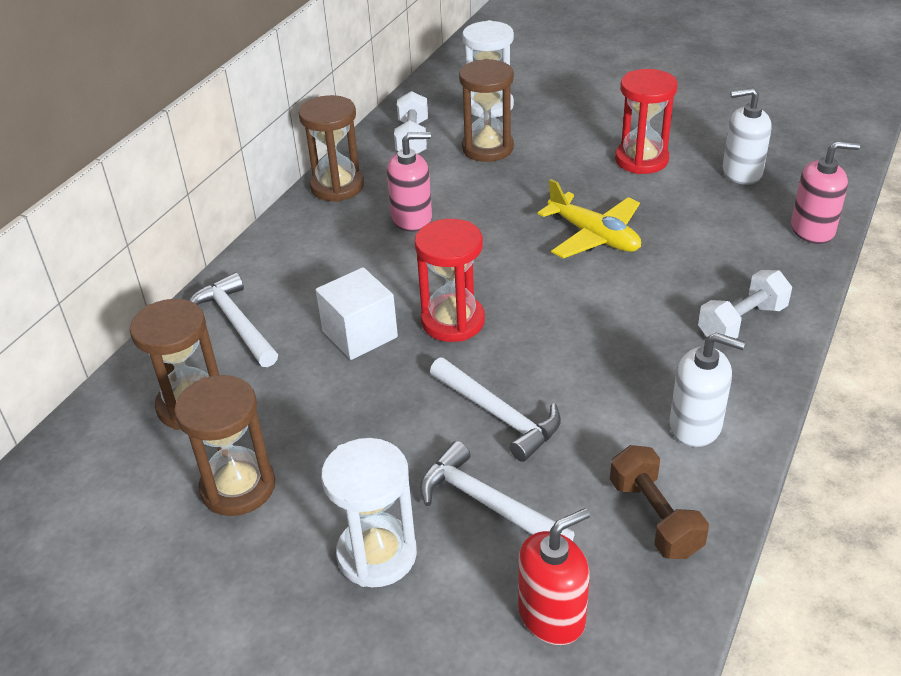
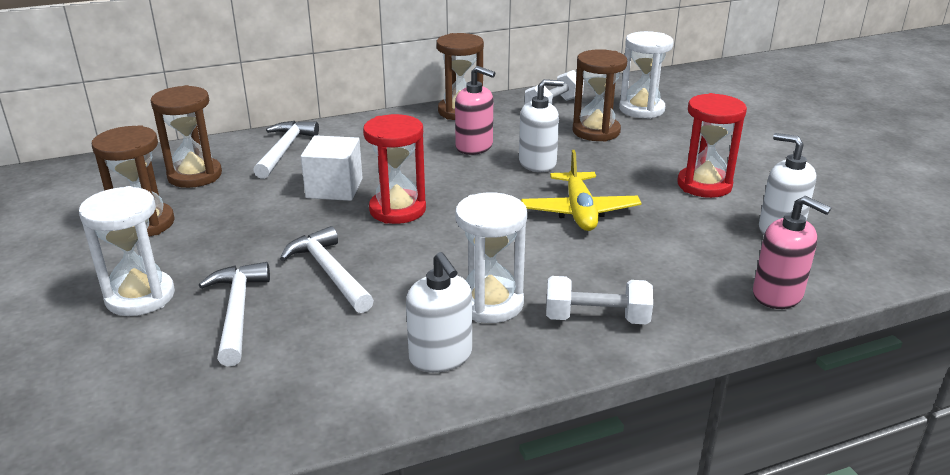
camera: 40 degrees right, 10 degrees down
(491, 207) = (537, 163): none -> white soap dispenser
(498, 415) = (330, 272): white hammer -> white hammer turned 150 degrees clockwise
(552, 615) = (158, 393): red soap dispenser -> none
(654, 517) = (312, 388): brown dumbbell -> none
(658, 359) = (490, 303): none -> white hourglass

